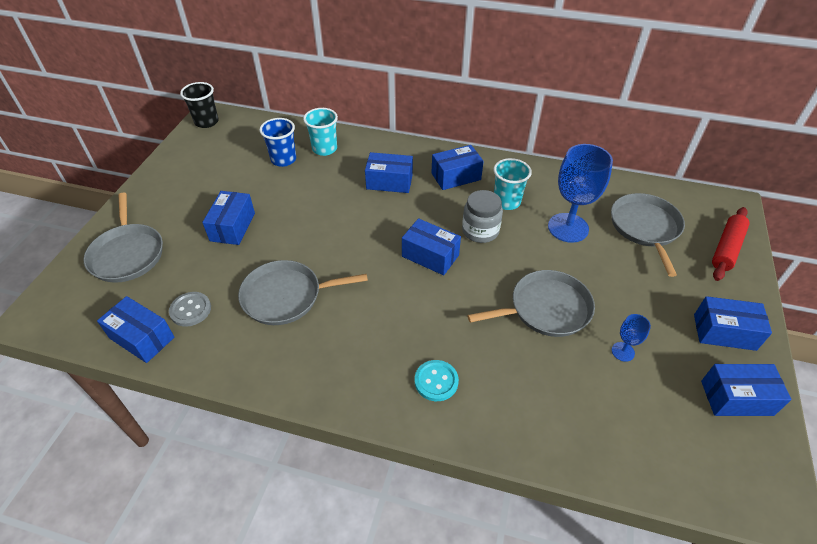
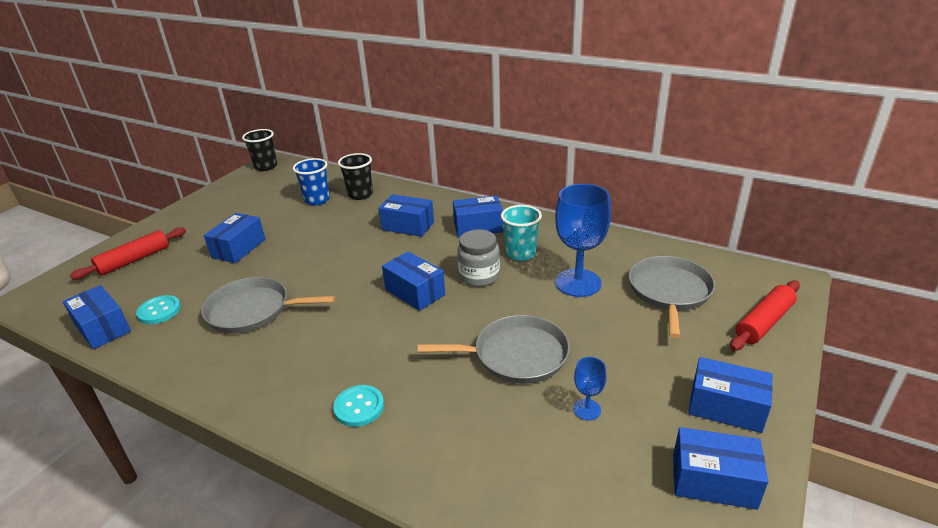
camera: 15 degrees right, 15 degrees down
(127, 254) = (134, 260): grey pan -> red rolling pin
(190, 310) = (159, 311): grey button -> turquoise button
(324, 149) = (360, 194): turquoise cup -> black cup

